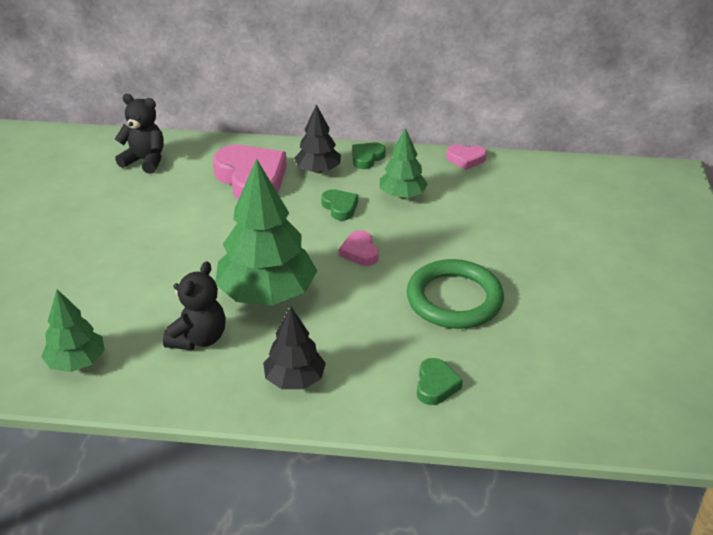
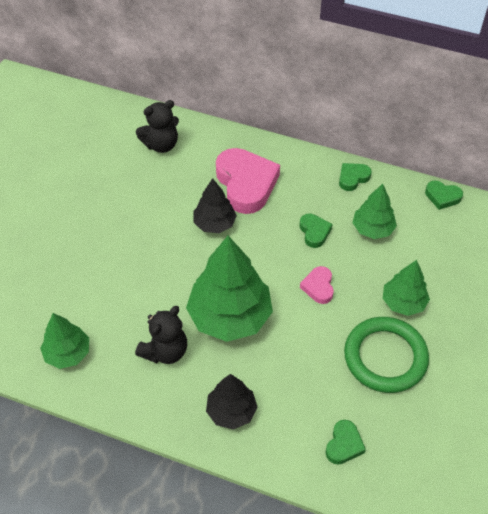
camera: 15 degrees right, 15 degrees up
(145, 161) = (161, 145): black teddy bear -> black teddy bear turned 120 degrees clockwise
(318, 170) = (306, 184): black tree -> black tree (214, 224)
(456, 250) = (403, 302): none -> green tree
(465, 159) = (442, 197): pink heart -> green heart

